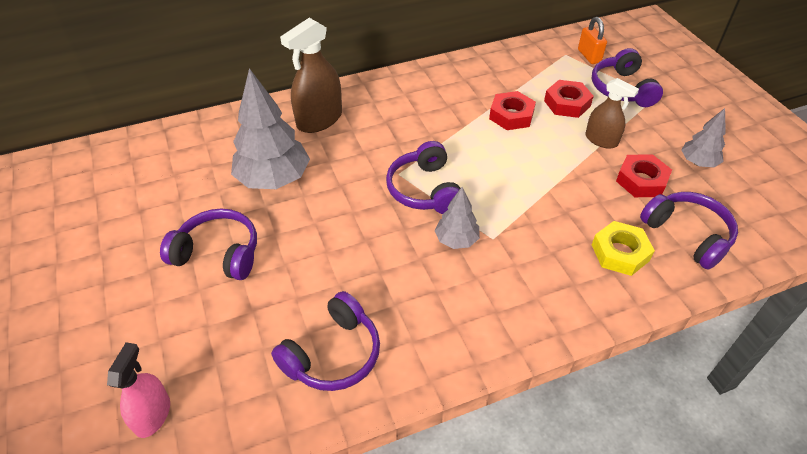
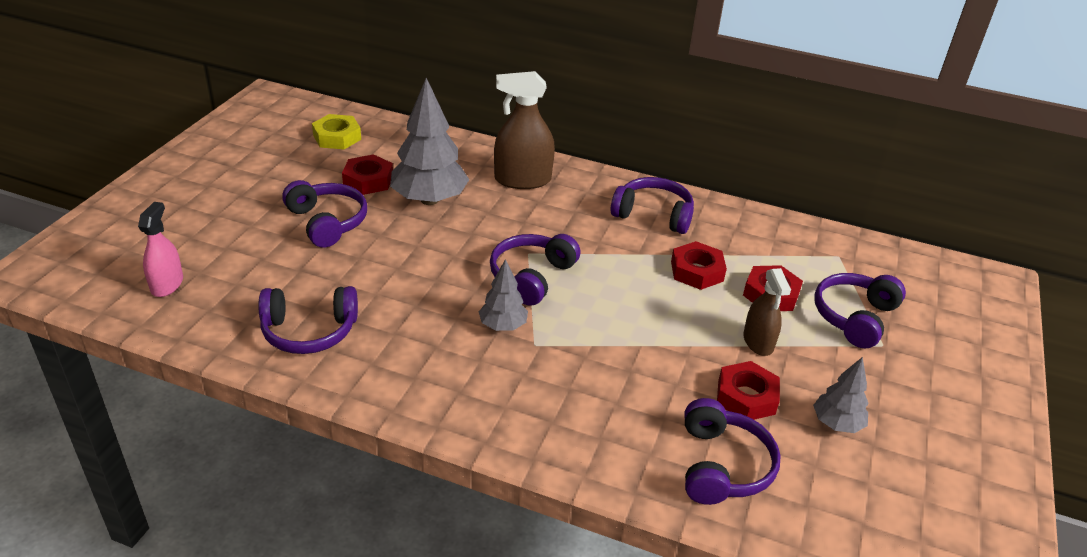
camera: 40 degrees right, 10 degrees down
(152, 415) = (167, 284): pink spray bottle -> pink spray bottle turned 45 degrees counterclockwise
(202, 195) = (368, 180): none -> red nut
(436, 92) = (653, 215): none -> purple headphones
(589, 56) = (864, 271): orange padlock -> none
(620, 252) = (630, 431): yellow nut -> yellow nut (337, 137)

